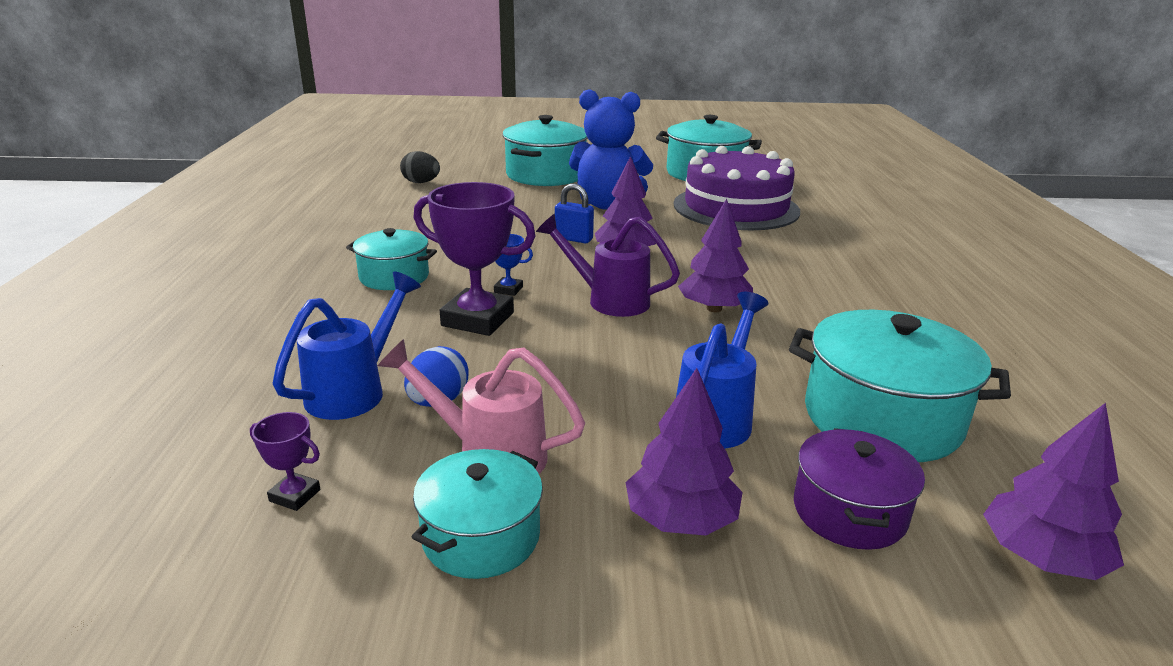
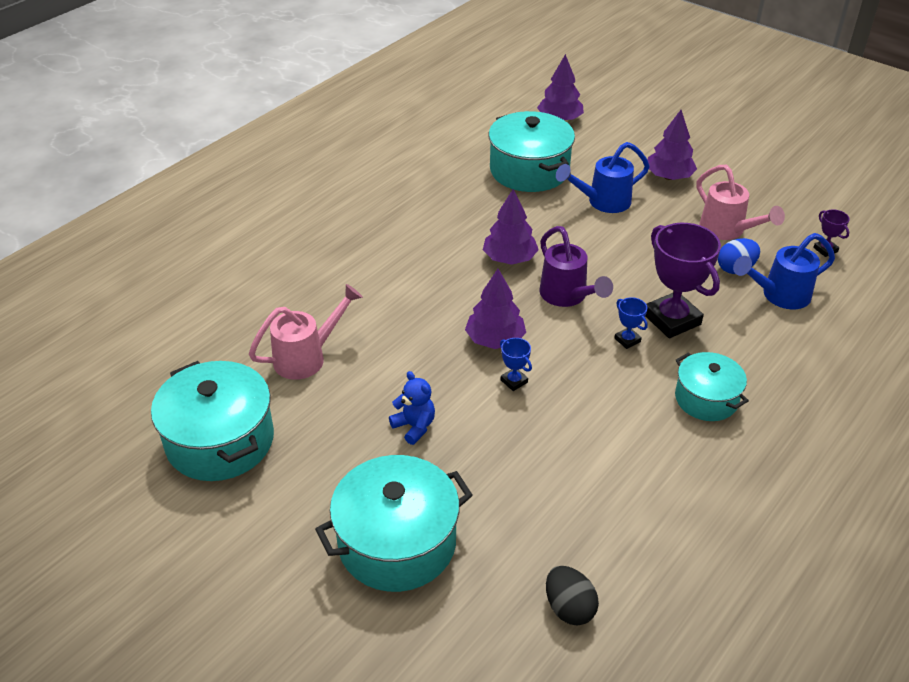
camera: 140 degrees left, 15 degrees up
(481, 536) = (752, 203): turquoise pot -> none
(573, 239) = (514, 381): blue padlock -> blue trophy
(607, 204) = (414, 426): blue teddy bear -> blue teddy bear, size x0.48
(736, 208) = (307, 357): purple cake -> pink watering can
(849, 512) = (602, 153): purple pot -> none

